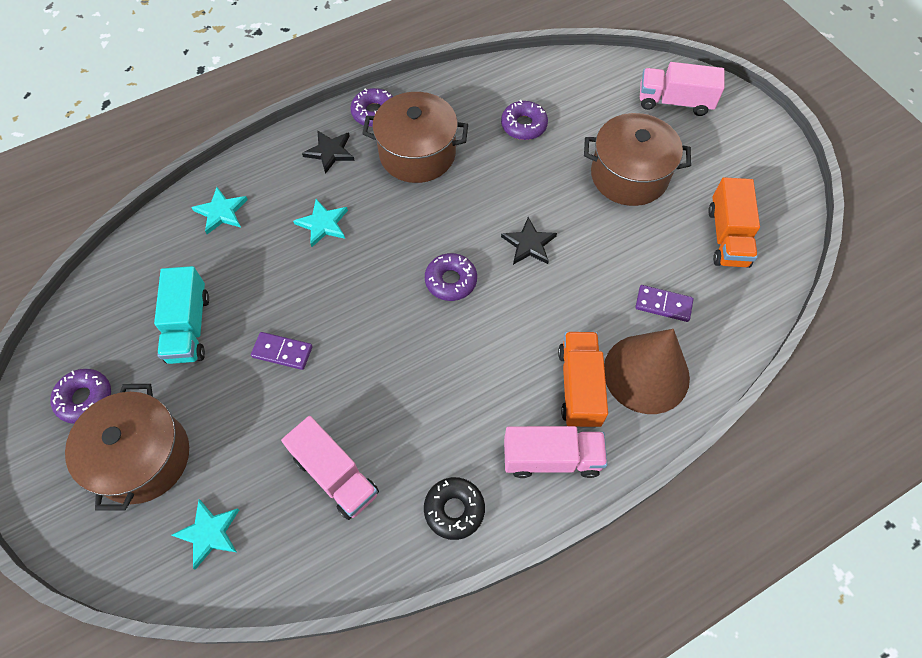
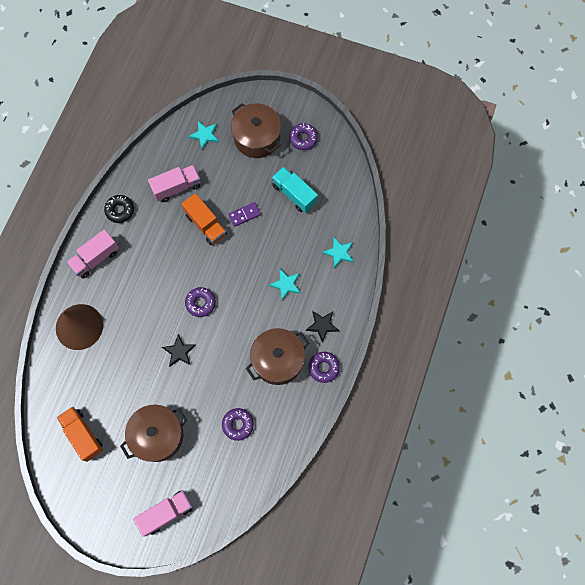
camera: 140 degrees right, 10 degrees up
(335, 475) = (177, 187): pink truck -> pink truck turned 150 degrees clockwise
(579, 387) = (105, 297): orange truck -> orange truck (205, 224)
(663, 304) = (92, 368): purple domino -> none

